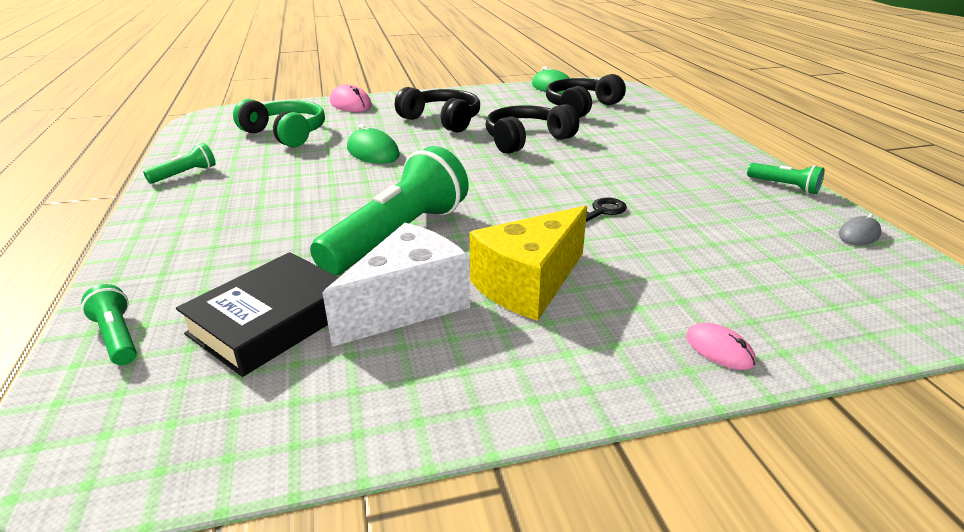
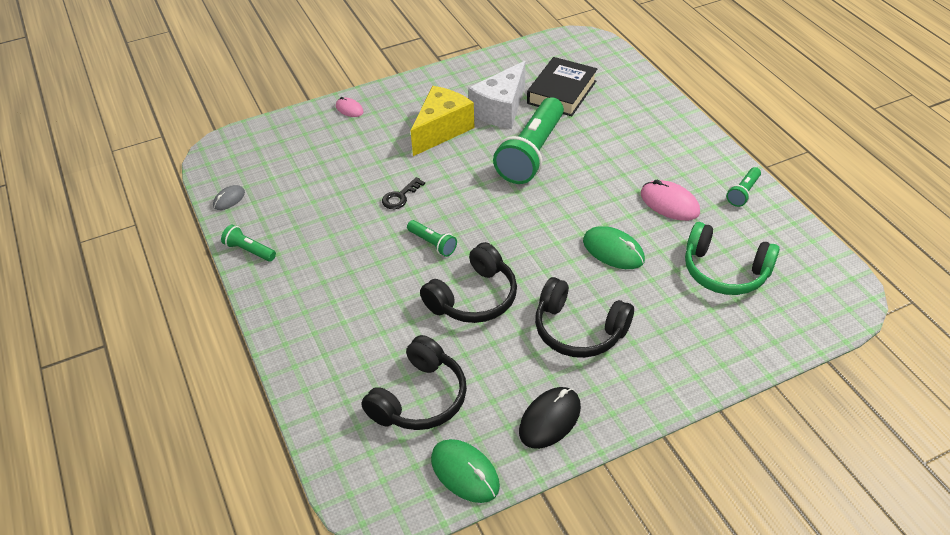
camera: 170 degrees right, 15 degrees up
(117, 337) = (625, 76): green flashlight -> green flashlight (432, 243)
(350, 104) = (716, 360): pink mouse -> pink mouse (669, 203)
(488, 96) = (550, 419): none -> black mouse

